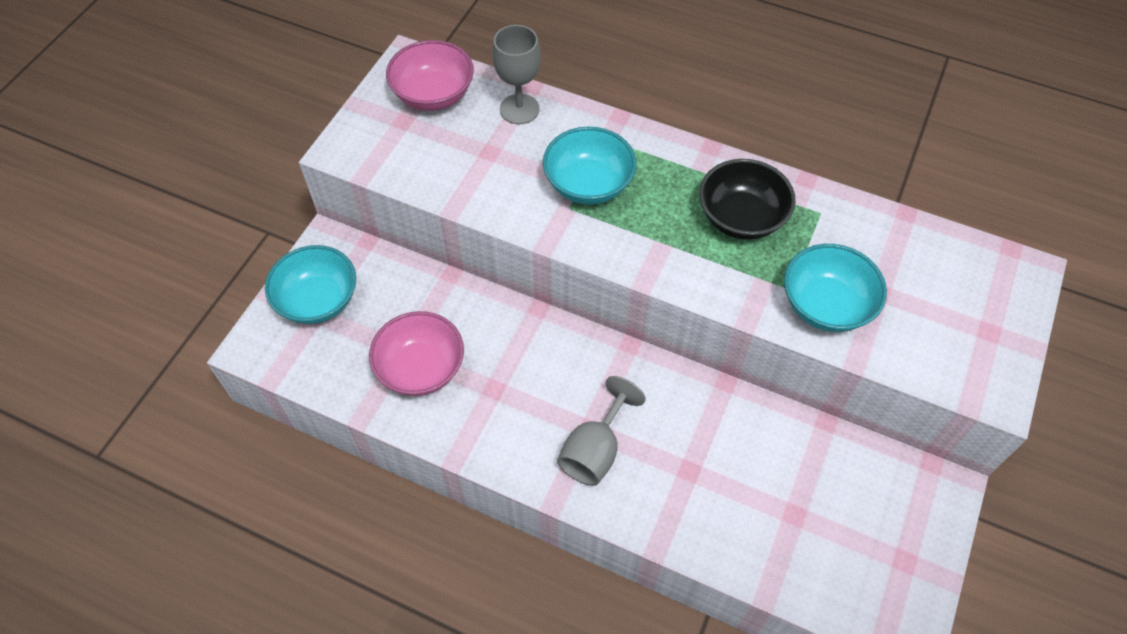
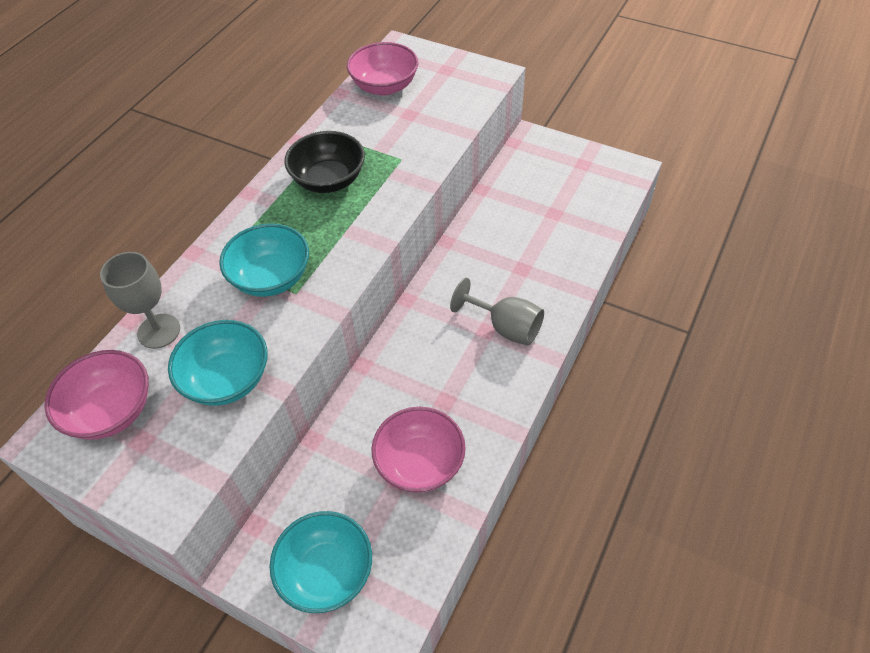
camera: 85 degrees left, 5 degrees down
(826, 305) = (418, 142): turquoise bowl -> turquoise bowl (227, 379)
(931, 260) = (384, 86): none -> pink bowl

